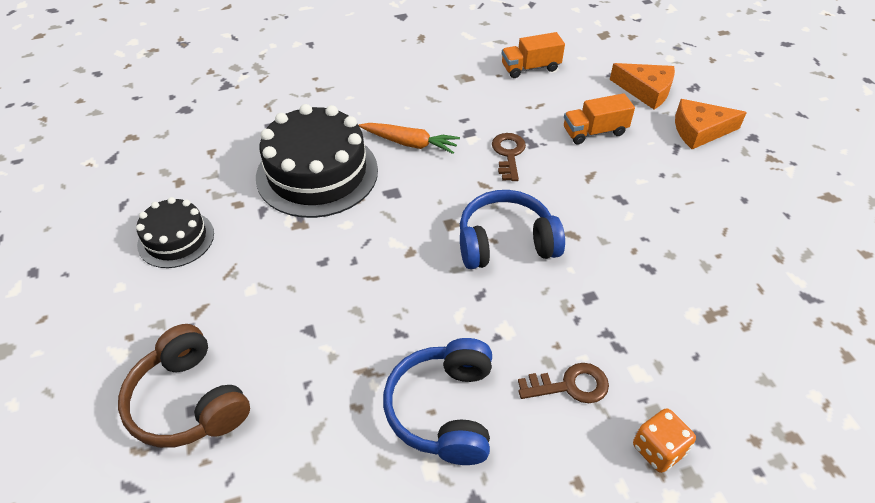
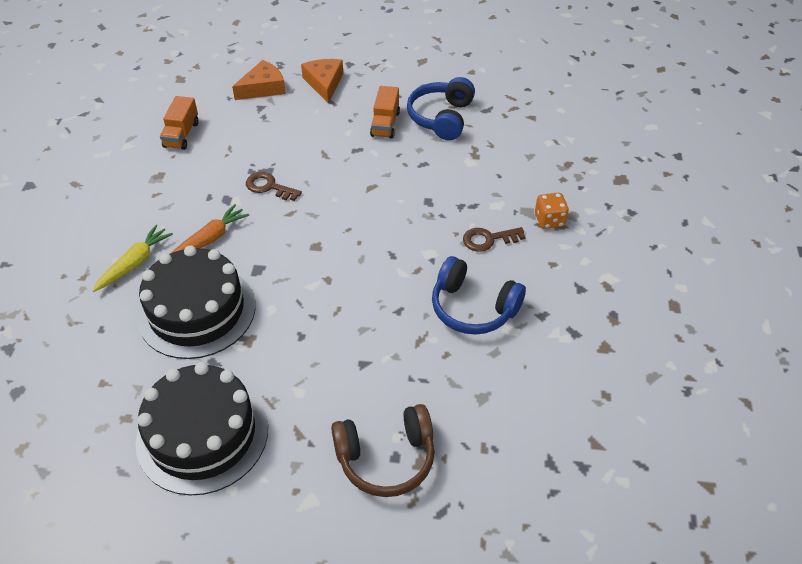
camera: 65 degrees left, 0 degrees up
(176, 239) = (202, 434): black cake -> black cake, size x1.78
(351, 110) = (134, 263): none -> yellow carrot
(505, 242) = (355, 223): blue headphones -> blue headphones (441, 117)
(570, 385) = (488, 239): brown key -> brown key turned 120 degrees counterclockwise
(594, 132) = (283, 132): orange truck -> orange truck (385, 124)
(699, 131) = (324, 83): orange cheese -> orange cheese turned 150 degrees clockwise

